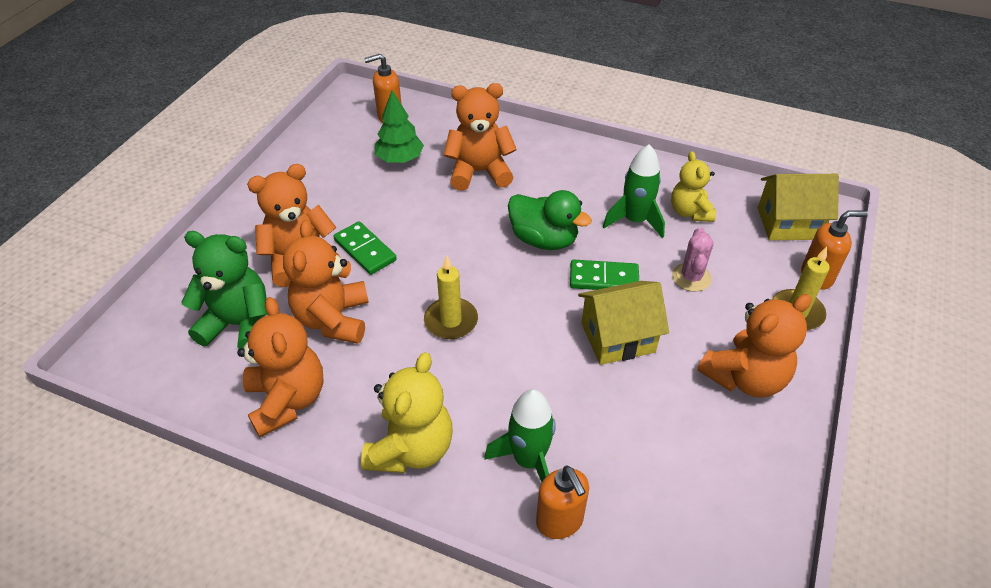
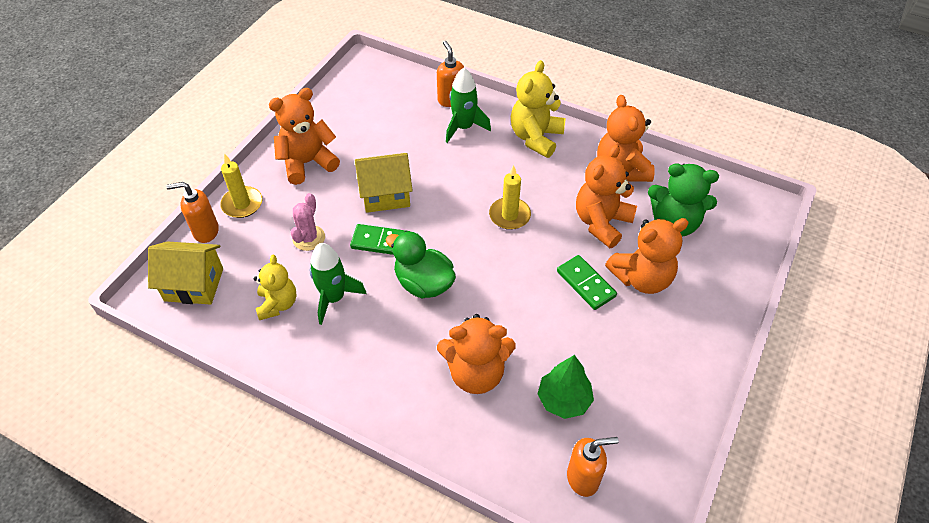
camera: 175 degrees left, 5 degrees up
(333, 319) = (601, 223): orange teddy bear -> orange teddy bear turned 150 degrees counterclockwise

